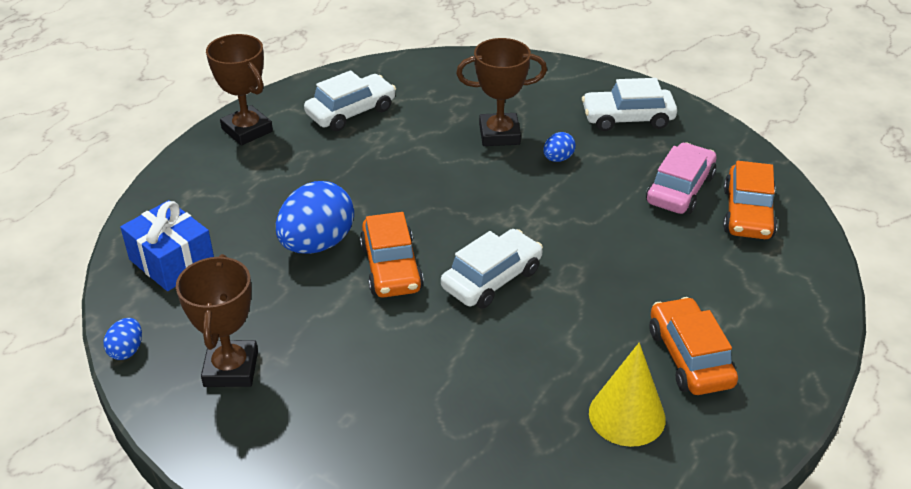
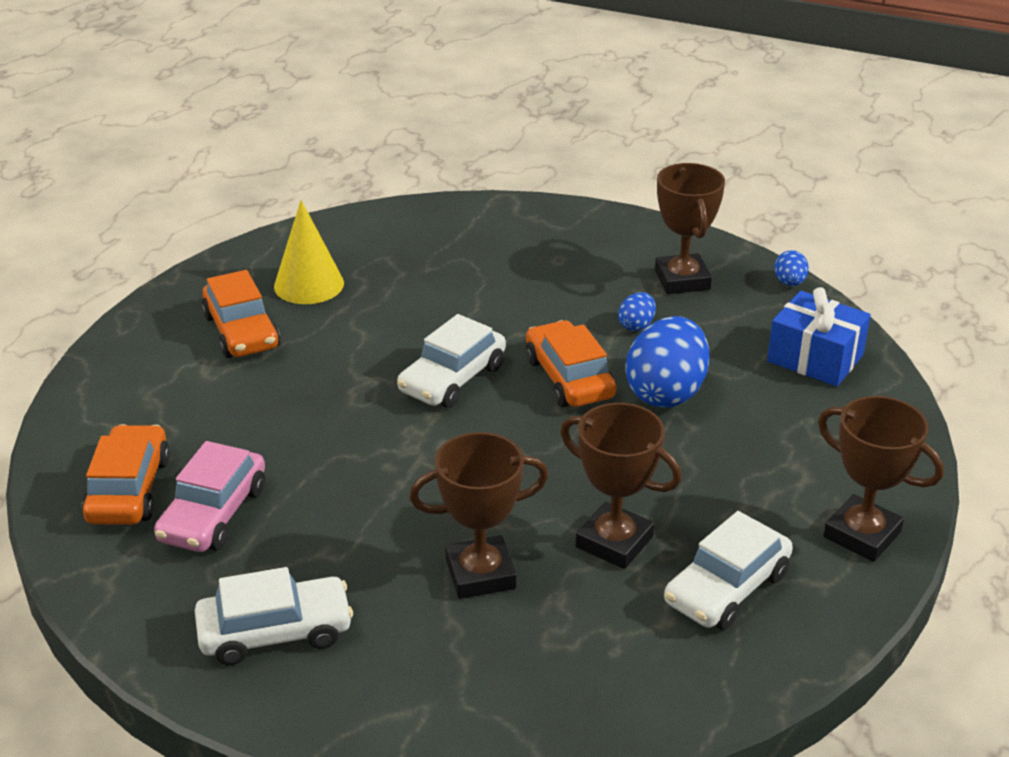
camera: 170 degrees right, 5 degrees down
(408, 143) = (614, 542): none -> brown trophy
(558, 159) = (386, 542): blue egg -> blue egg (636, 325)

